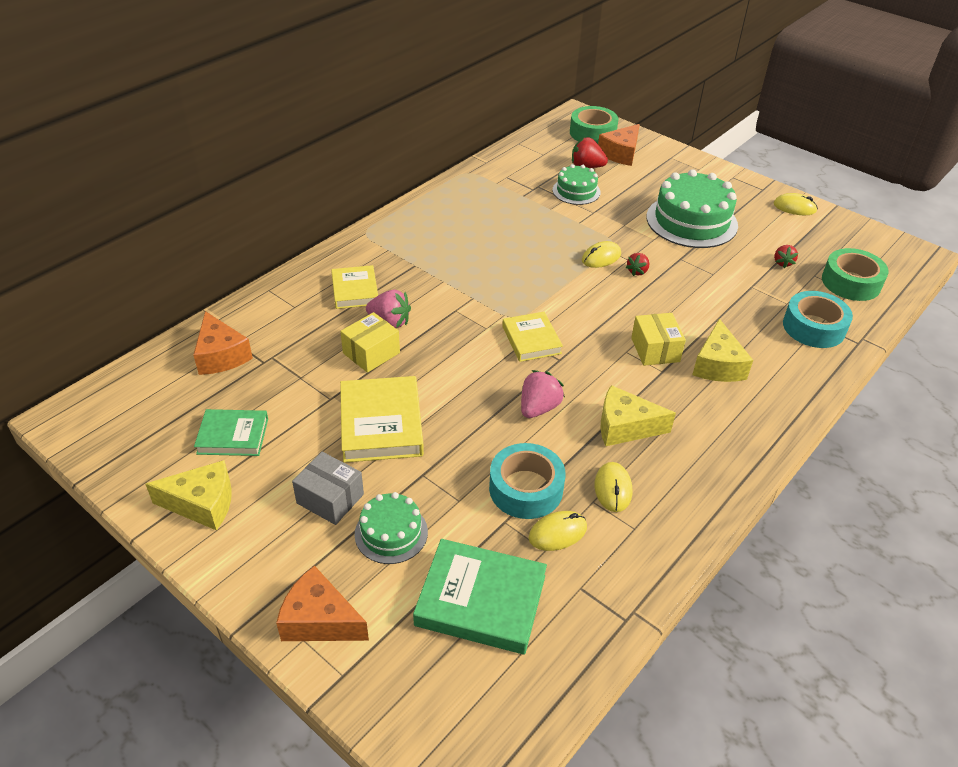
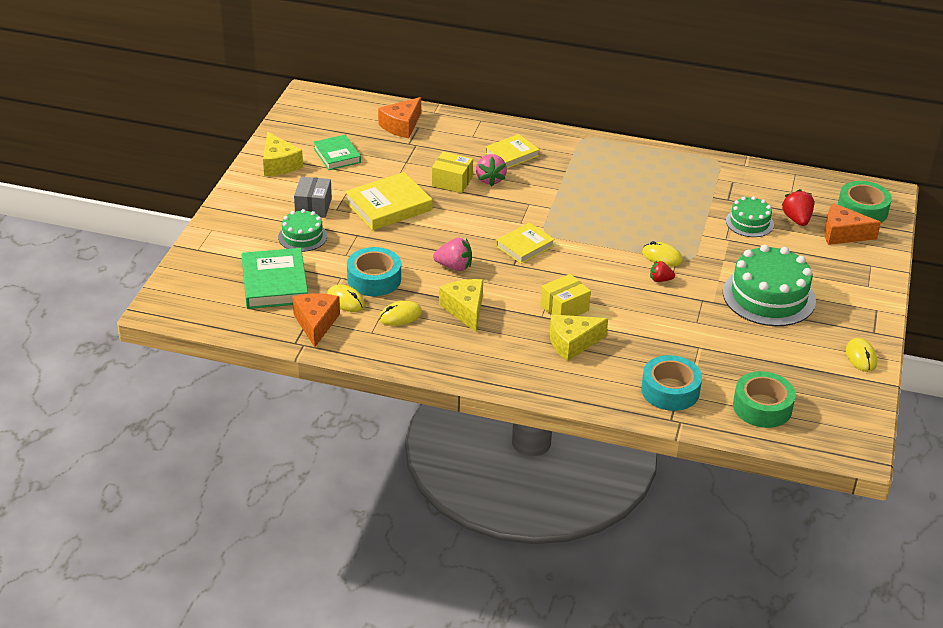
camera: 65 degrees right, 5 degrees down
(319, 620) = (227, 231): orange cheese -> orange cheese (316, 323)
(782, 263) = (754, 361): red strawberry -> none

